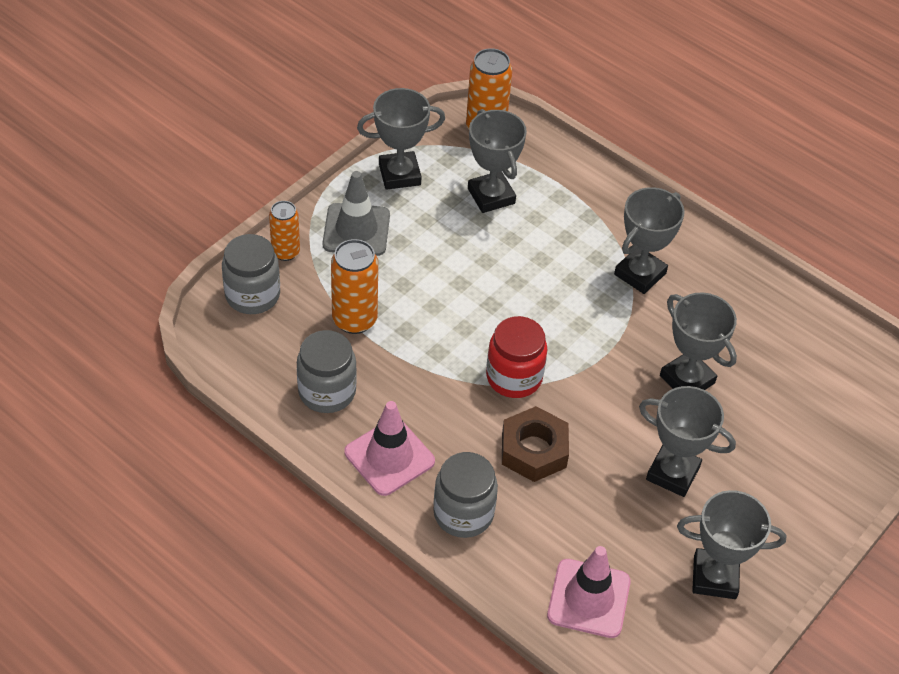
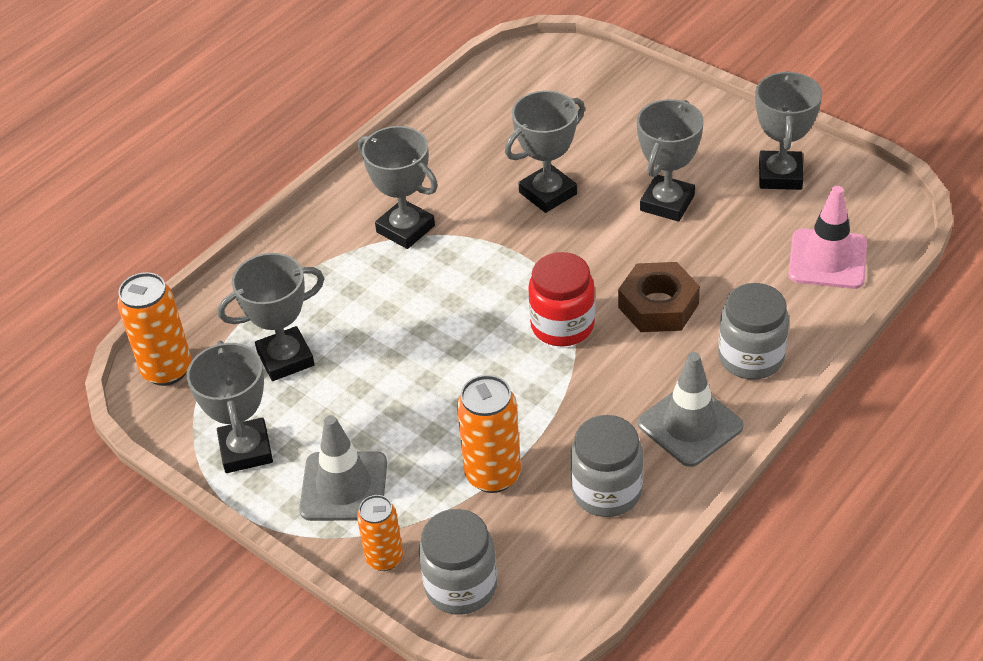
camera: 85 degrees left, 5 degrees down
(389, 457) = (690, 425): pink traffic cone -> grey traffic cone

